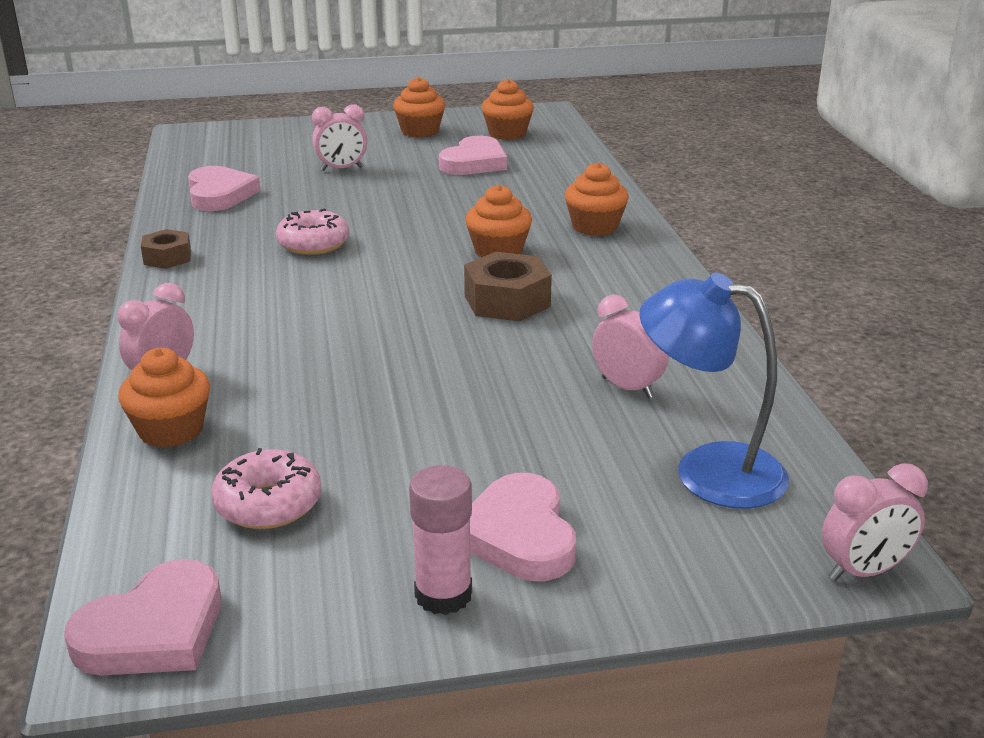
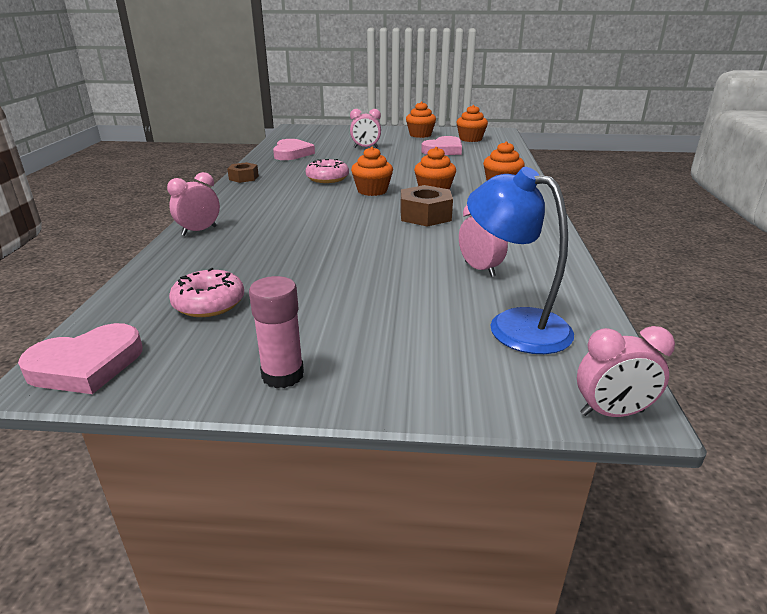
camera: 15 degrees right, 0 degrees up
(171, 430) = (183, 257): orange cupcake -> orange cupcake (372, 191)
(519, 535) = (357, 346): pink heart -> none

